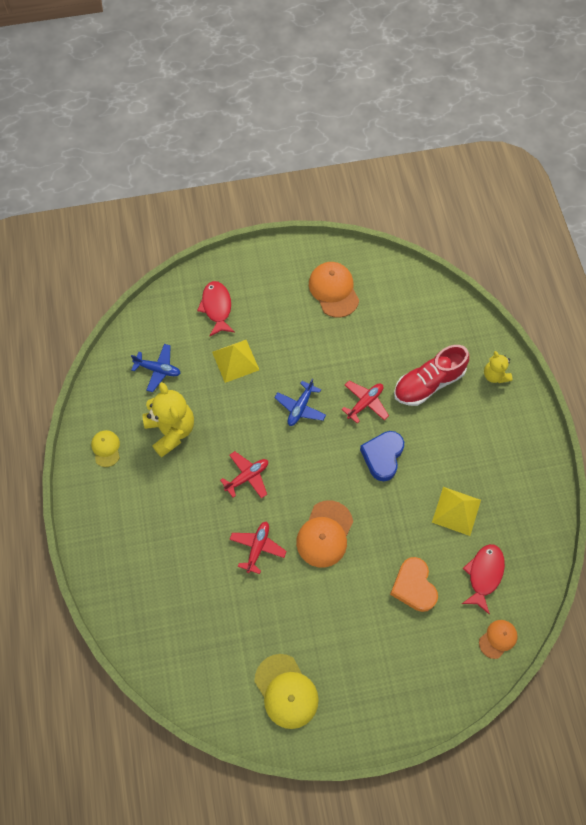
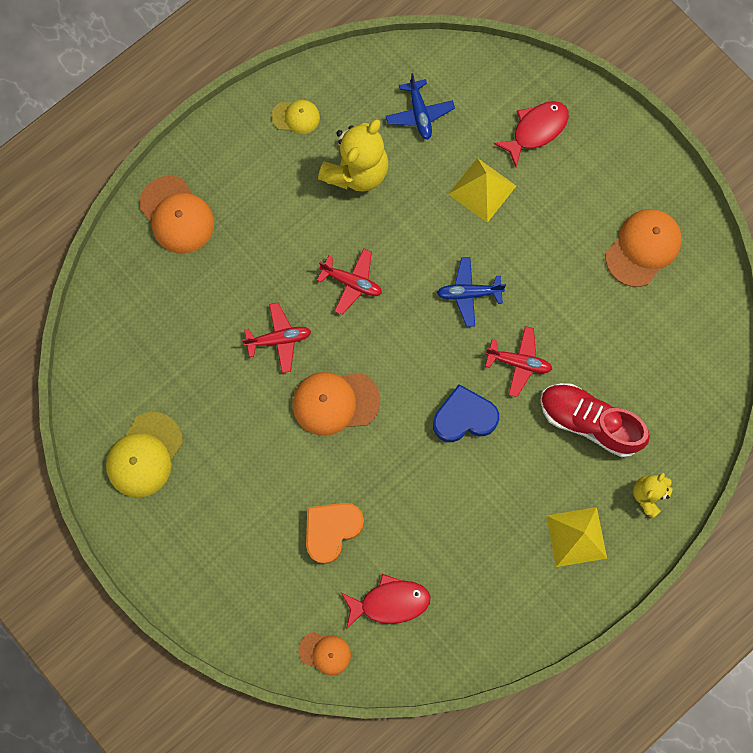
camera: 60 degrees right, 10 degrees up
(106, 448) = (296, 117): yellow cap -> yellow cap turned 45 degrees clockwise
(122, 569) = (177, 215): none -> orange cap
(456, 511) = (447, 534): yellow pyramid -> yellow pyramid (576, 537)

